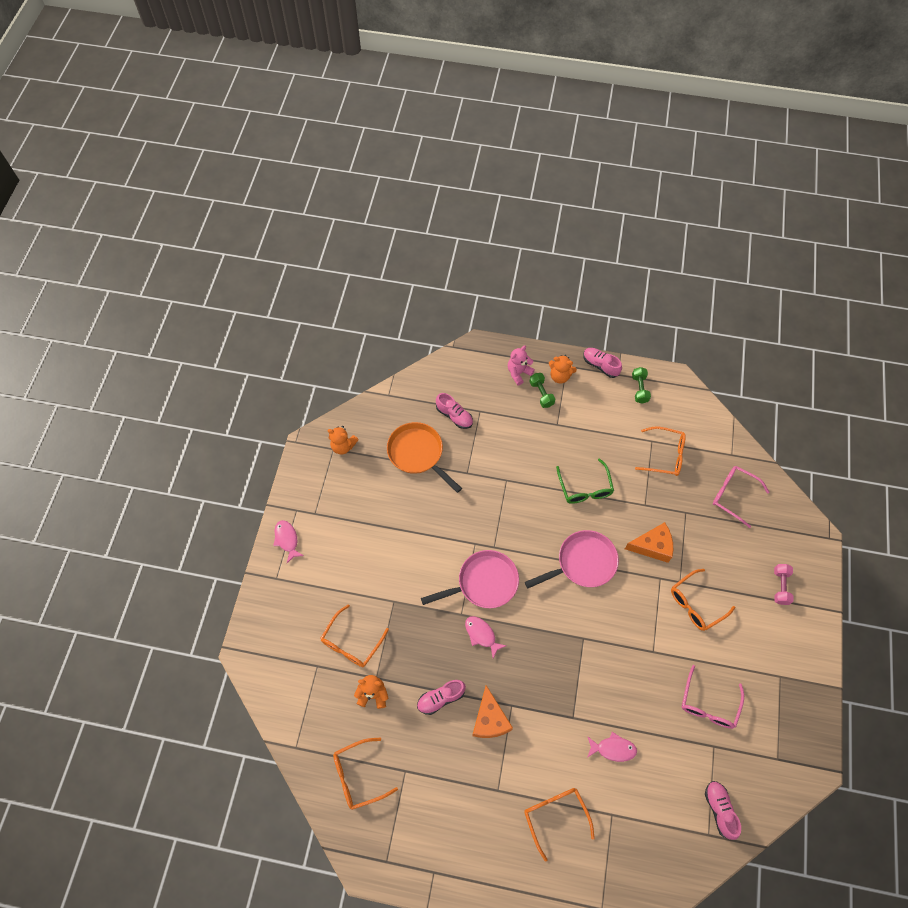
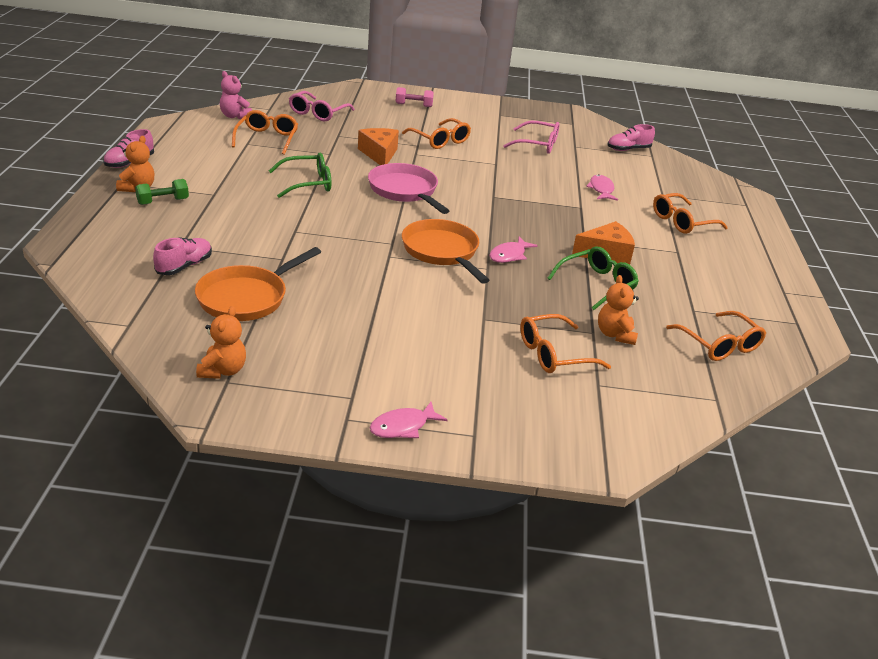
camera: 100 degrees left, 30 degrees down
(351, 643) = (553, 354): orange glasses -> orange glasses turned 135 degrees clockwise
(441, 698) = (597, 284): pink shoe -> green glasses
(484, 583) = (442, 252): pink pan -> orange pan
(518, 373) = (122, 215): pink teddy bear -> pink teddy bear (234, 116)
(639, 389) = (172, 144): green dumbbell -> none

